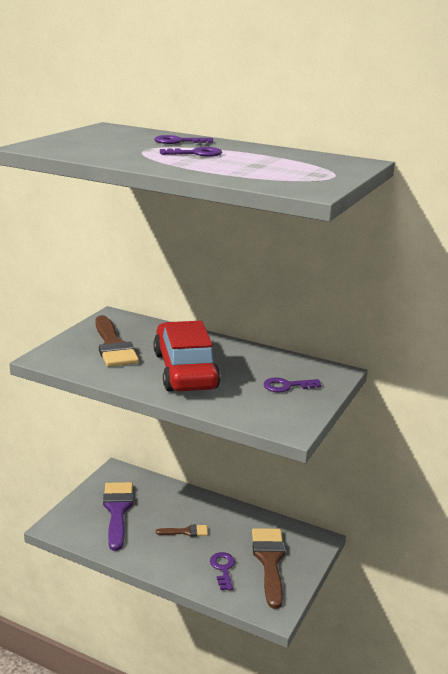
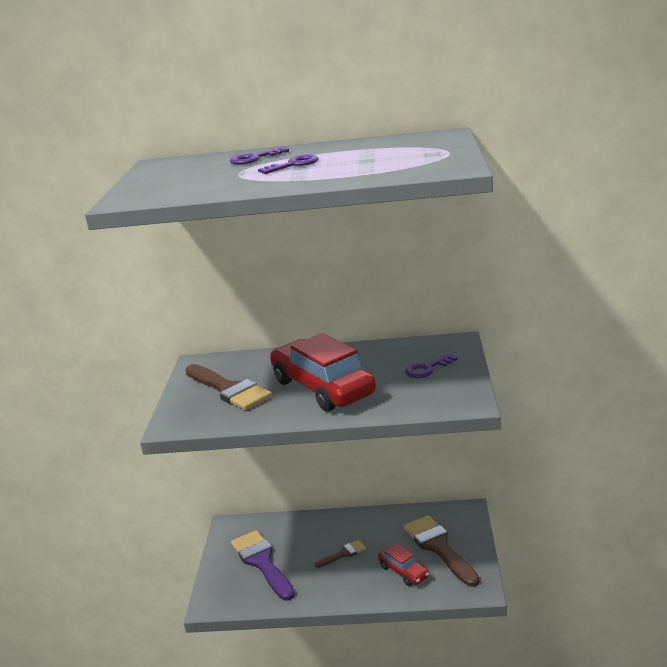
camera: 20 degrees left, 0 degrees up
(223, 568) = (403, 572): purple key -> red car

